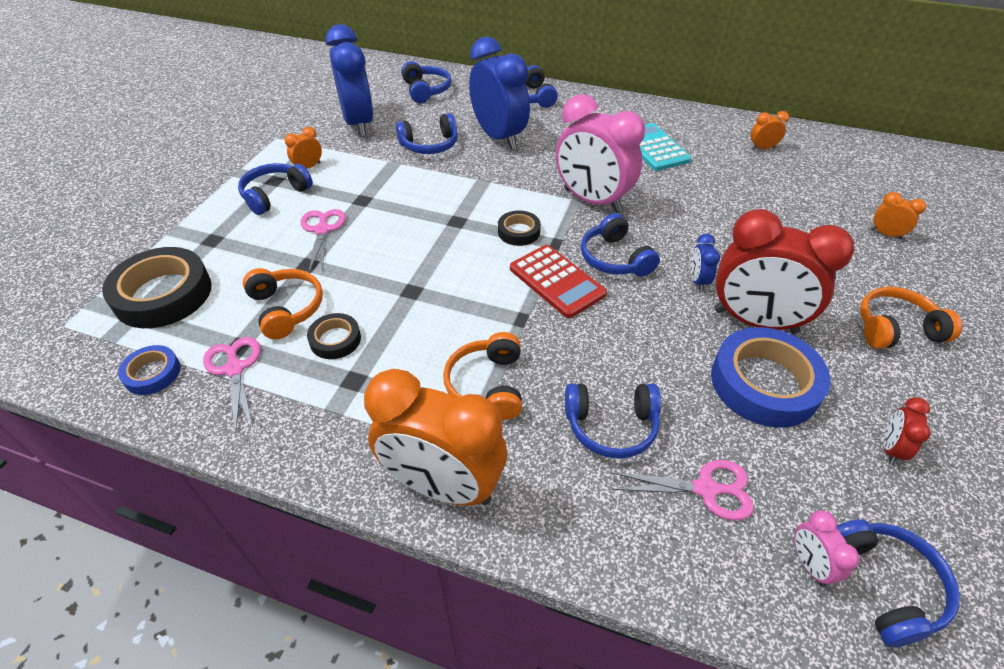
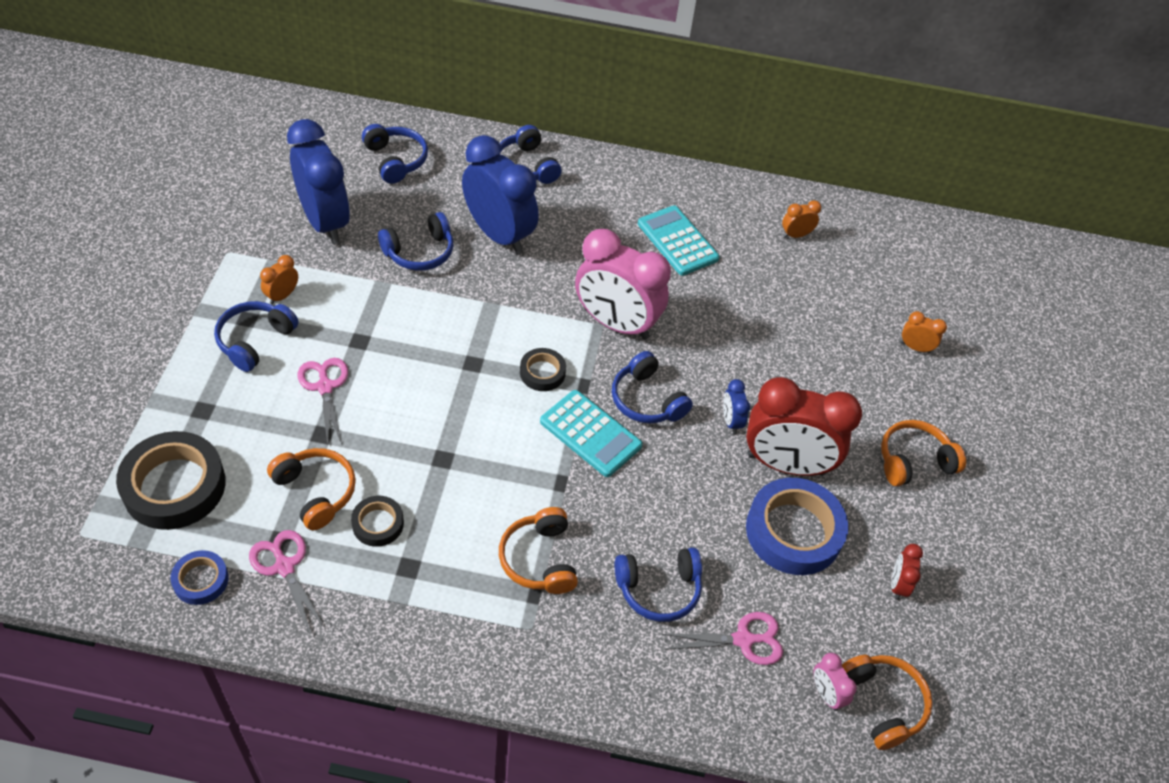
camera: 15 degrees left, 5 degrees up
(443, 485) = (516, 662): orange clock -> none
(556, 281) = (590, 434): red calculator -> turquoise calculator
(884, 585) = (882, 703): blue headphones -> orange headphones

